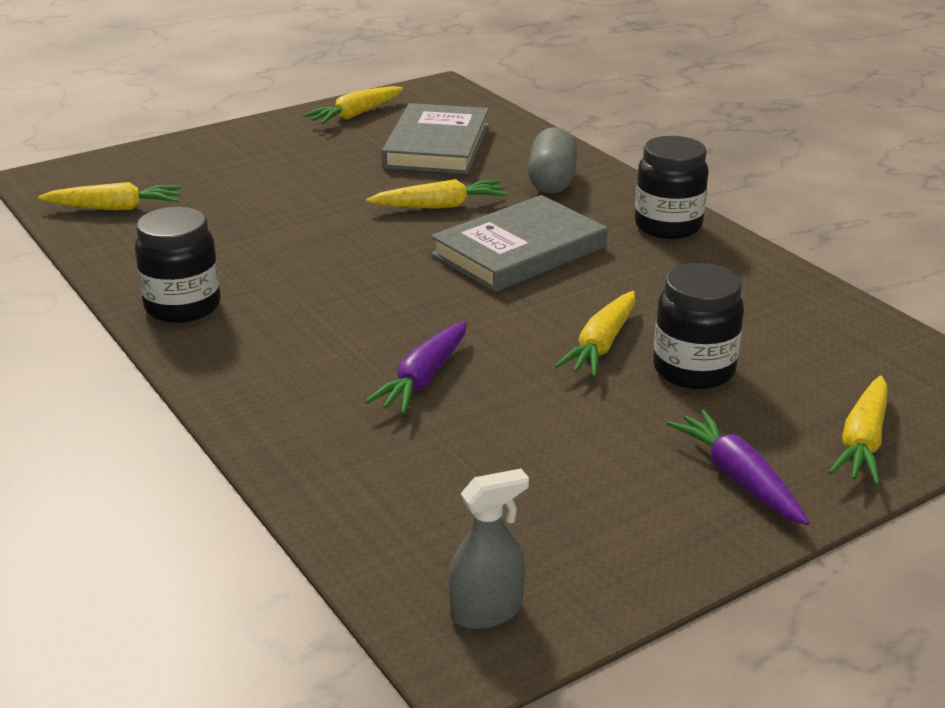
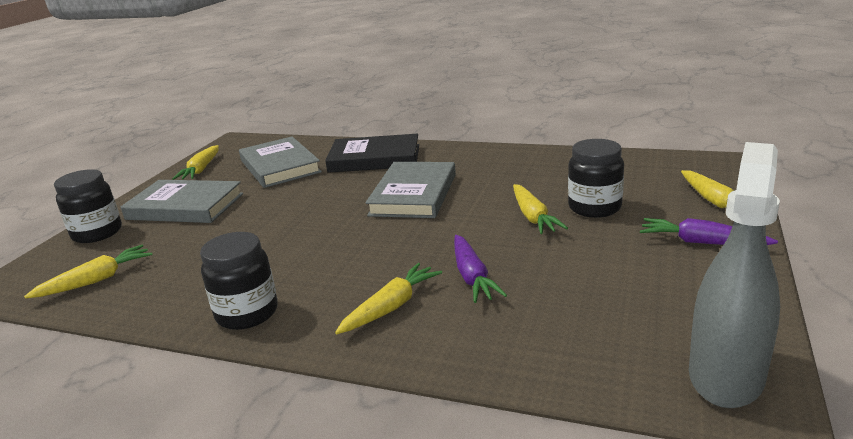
camera: 35 degrees left, 5 degrees down
(281, 158) = (185, 207): none -> grey book
(440, 206) = (331, 192): yellow carrot -> yellow carrot (391, 307)
(486, 611) = (726, 375): grey spray bottle -> grey spray bottle, size x1.90
(552, 181) = (374, 158): grey capsule -> black book
(668, 226) = (468, 155): black jar -> black jar (97, 233)

